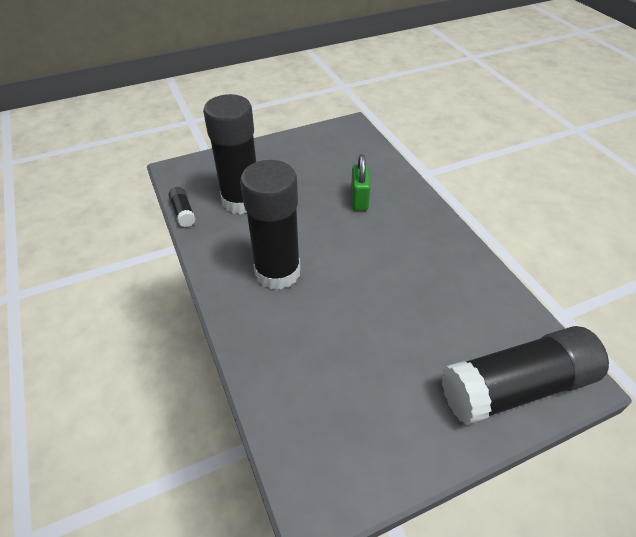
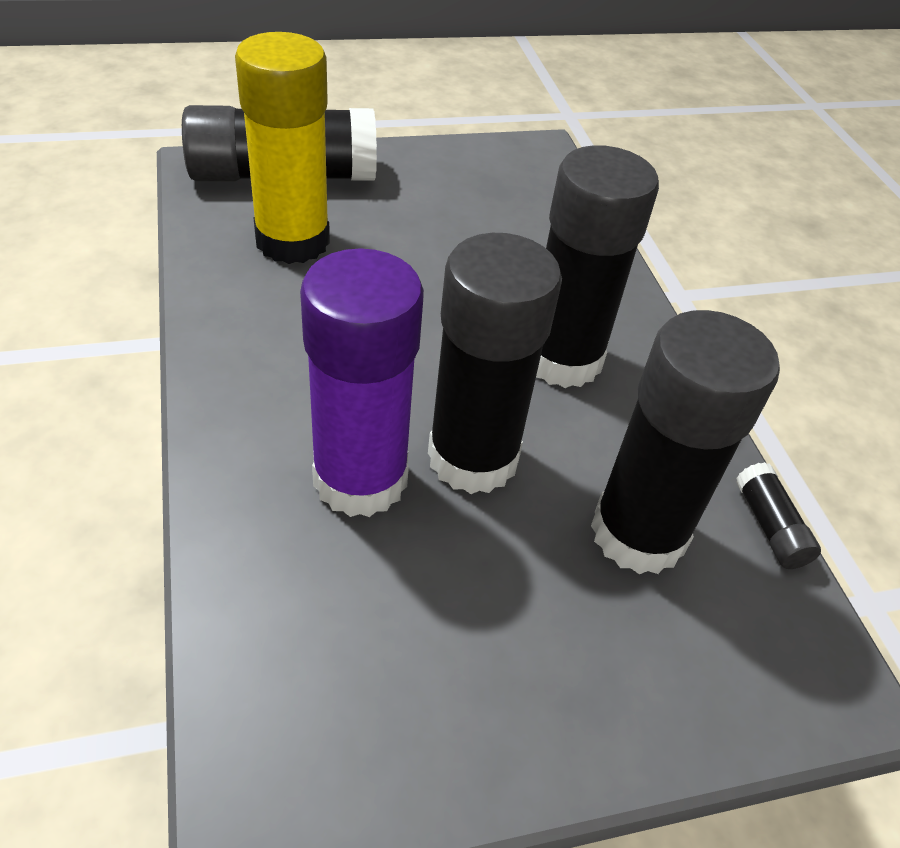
camera: 175 degrees left, 0 degrees up
(315, 215) = (473, 457): none -> black glue stick
(359, 199) = (360, 479): green padlock -> purple glue stick
(465, 320) = (292, 241): none -> yellow glue stick

